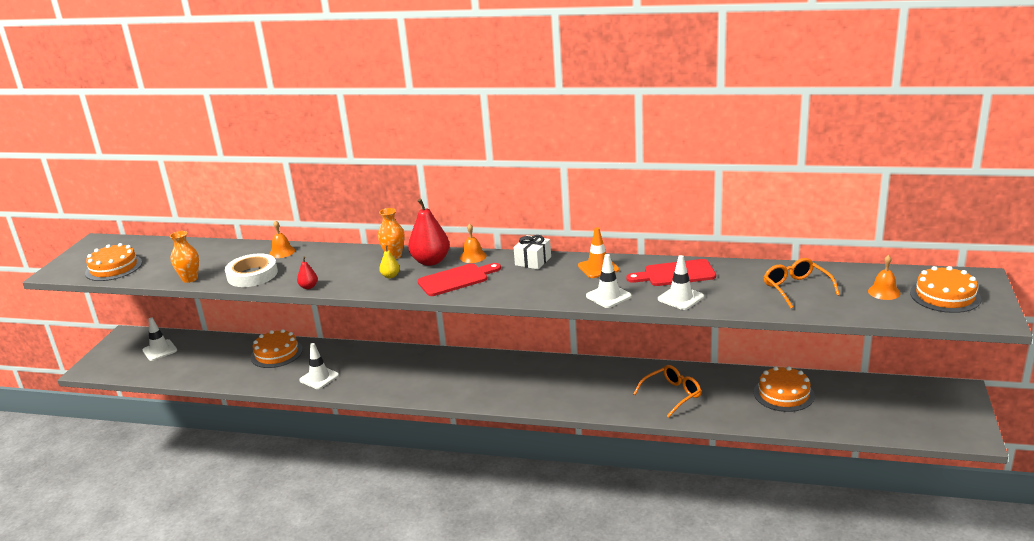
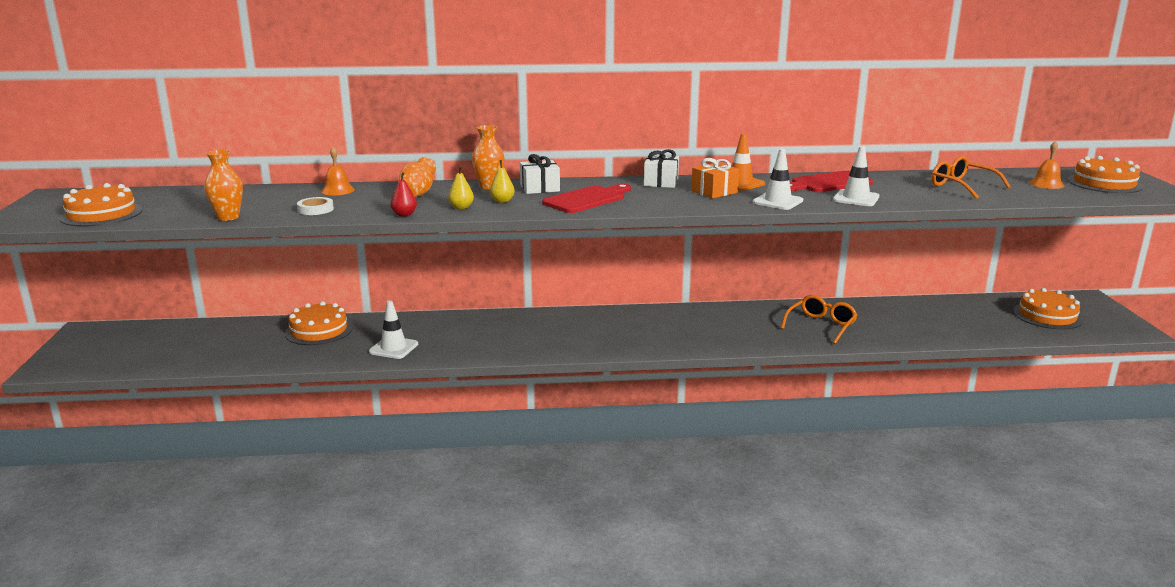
camera: 20 degrees left, 5 degrees down
(160, 350) = (148, 341): white traffic cone -> none
(252, 275) = (315, 209): white tape -> white tape, size x0.54
(334, 262) = (417, 194): none -> orange vase
(355, 281) = (461, 207): none -> yellow pear
(431, 261) = (540, 188): red pear -> white gift
(473, 256) = (586, 182): orange bell -> none
(566, 278) = (714, 192): none -> orange gift
(783, 394) = (931, 315): orange cake -> orange cake (1047, 316)

